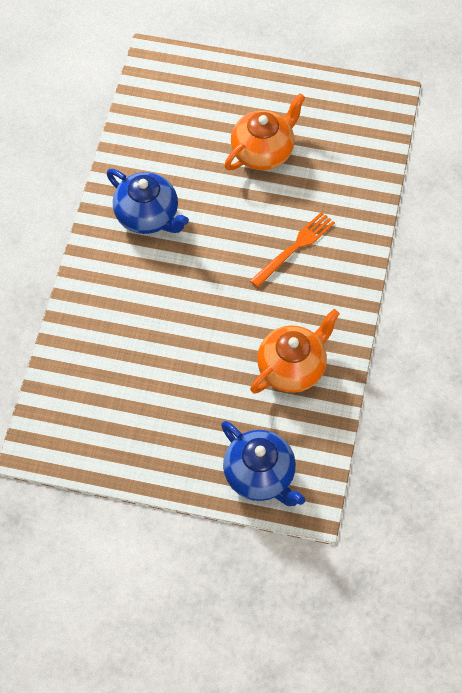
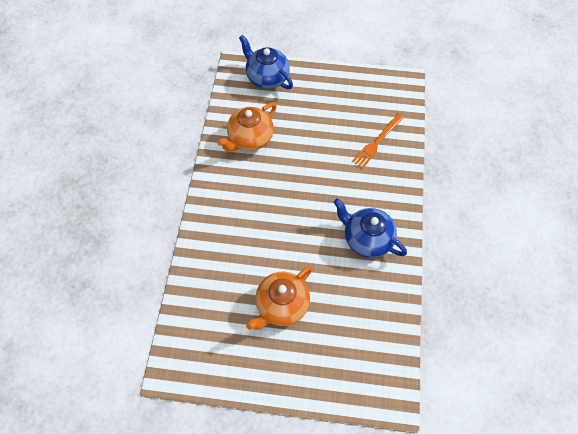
camera: 175 degrees right, 0 degrees up
(294, 248) = (252, 222): orange fork -> orange fork (377, 142)

